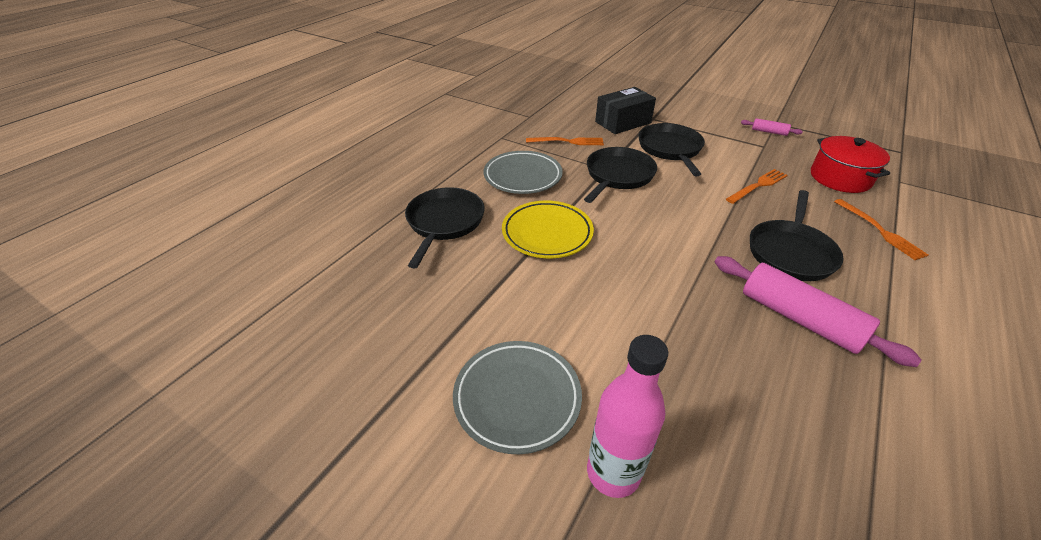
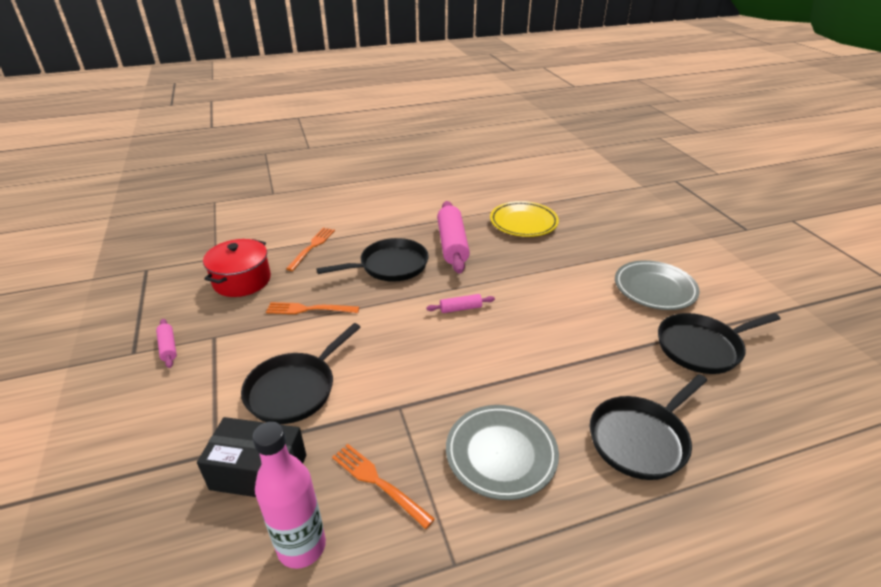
camera: 140 degrees left, 5 degrees down
(547, 233) = (544, 369): yellow plate -> yellow plate (523, 223)
(613, 472) = (625, 249): pink bottle -> pink bottle (301, 546)
(618, 176) = (401, 390): black pan -> black pan (702, 347)
(669, 246) = (460, 308): none -> pink rolling pin

